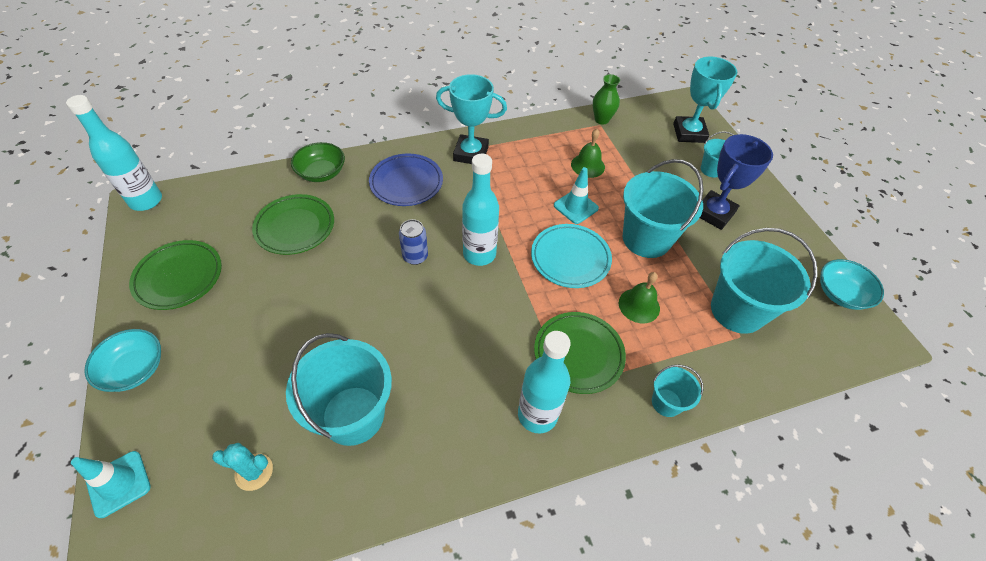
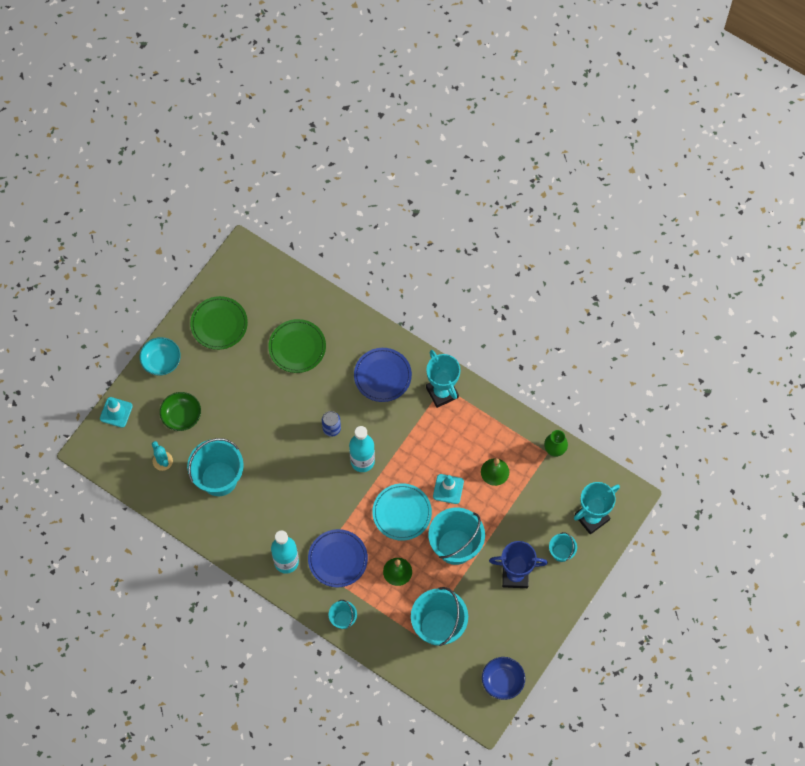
camera: 55 degrees right, 15 degrees up
(146, 201) = (247, 252): turquoise bottle -> none
(321, 173) = (348, 321): green bowl -> green bowl (181, 415)
(578, 354) = (338, 559): green plate -> blue plate
(841, 294) = (502, 681): turquoise bowl -> blue bowl

